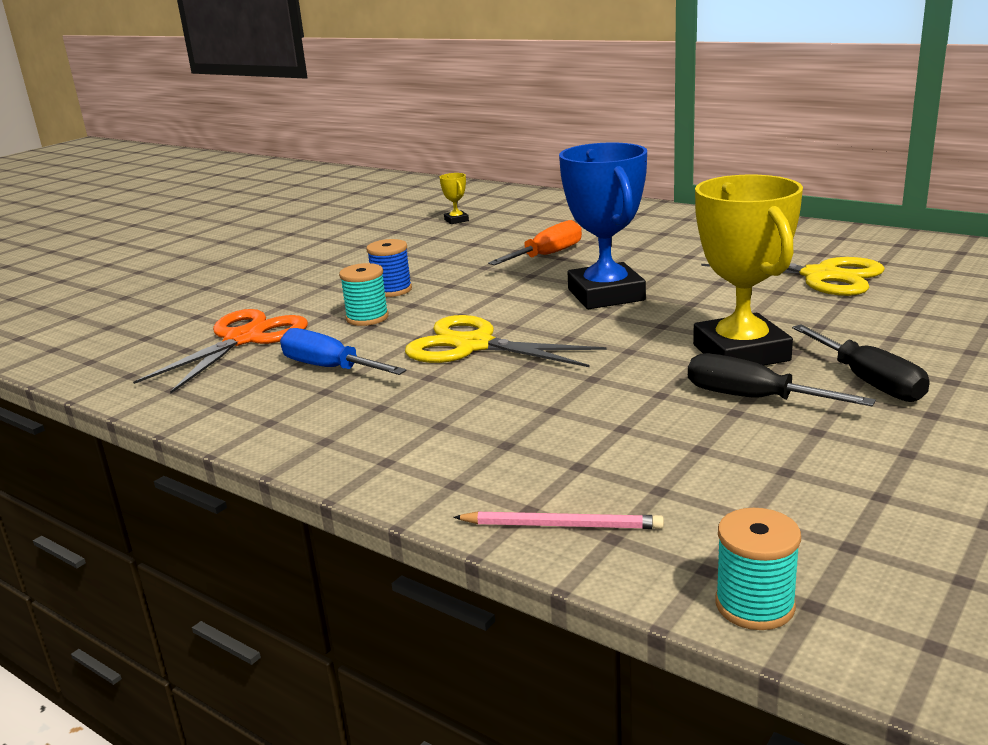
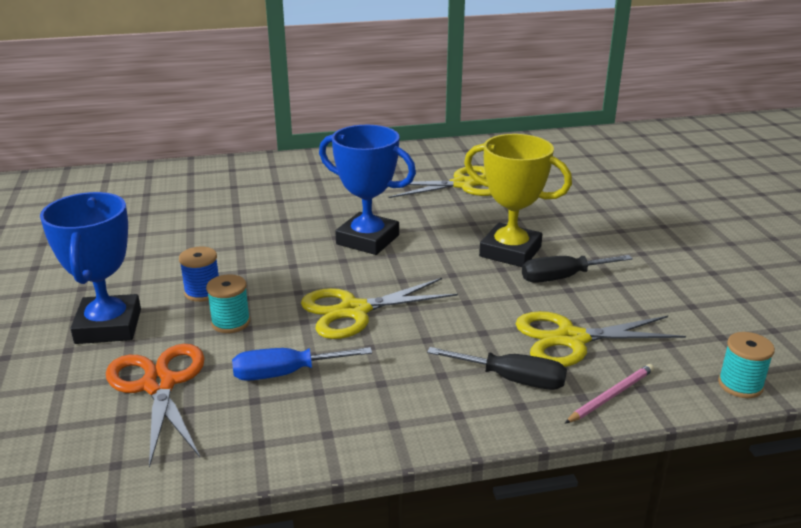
camera: 50 degrees left, 5 degrees up
(291, 291) = (108, 326): none -> blue trophy
(456, 220) = (132, 212): yellow trophy -> none
(547, 255) = (269, 221): orange screwdriver -> none
(633, 456) = (571, 339): none -> yellow scissors
(868, 382) = (591, 245): black screwdriver -> black screwdriver (512, 380)

